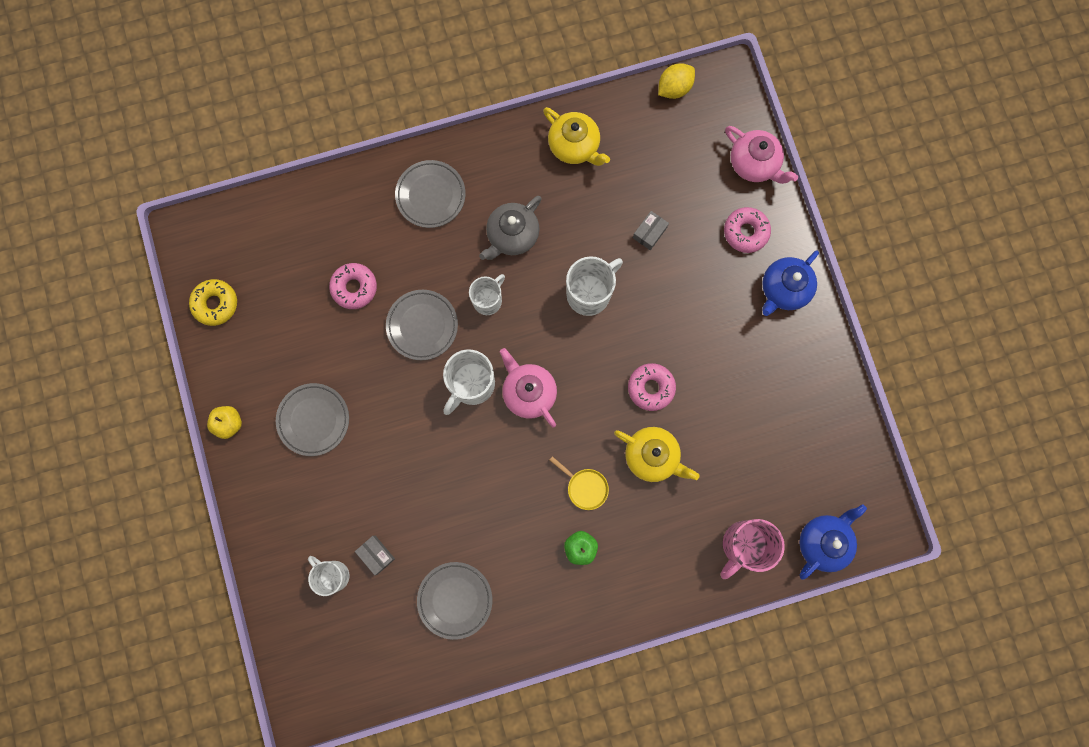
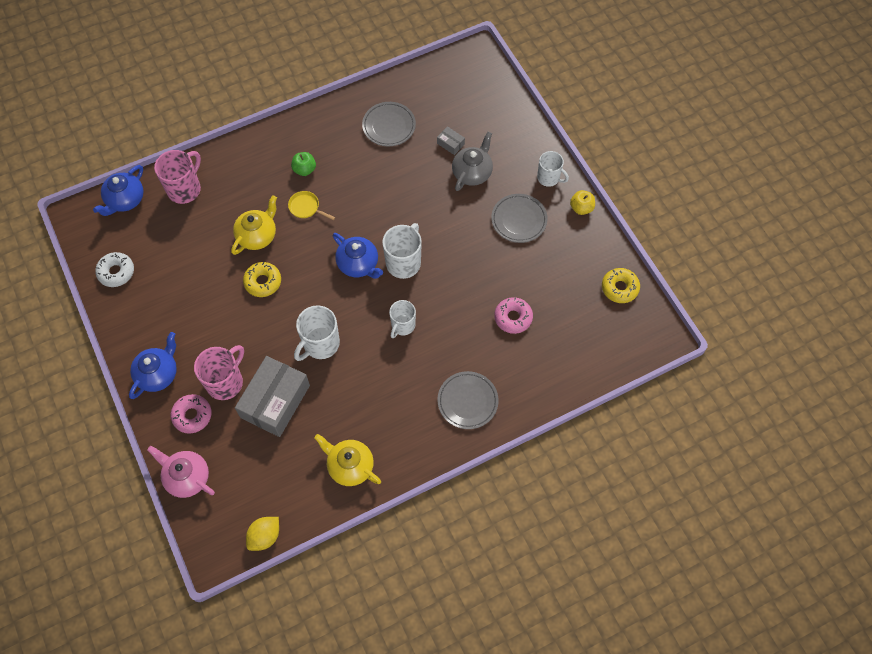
camera: 170 degrees right, 15 degrees down
(333, 575) = (477, 128): white mug -> white mug (549, 178)
(422, 326) = (451, 298): grey plate -> none
(512, 235) = (392, 380): grey teapot -> grey teapot (472, 172)
(528, 392) = (358, 264): pink teapot -> blue teapot
(649, 232) = (275, 401): grey box -> grey box, size x2.41
(651, 388) = (263, 282): pink donut -> yellow donut
(652, 456) = (257, 235): yellow teapot -> yellow teapot turned 105 degrees clockwise
(705, 265) = (225, 382): none -> pink mug
(834, 434) = (116, 272): none -> white donut

